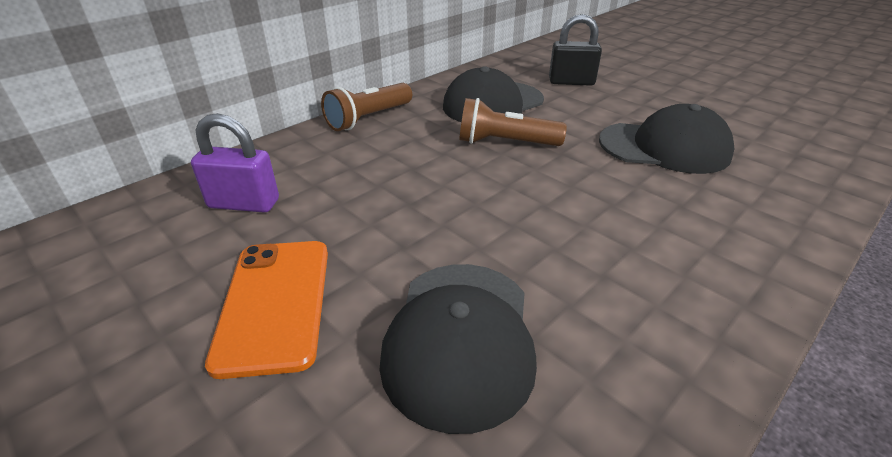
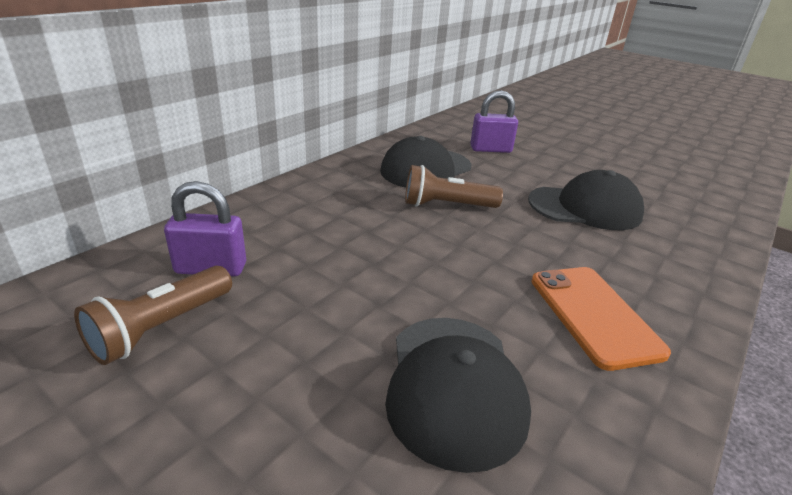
camera: 10 degrees left, 5 degrees down
(274, 303) = (269, 364): orange phone -> orange phone (593, 315)
(368, 119) = (312, 184): brown flashlight -> brown flashlight (160, 328)
(571, 82) = (490, 149): black padlock -> purple padlock

